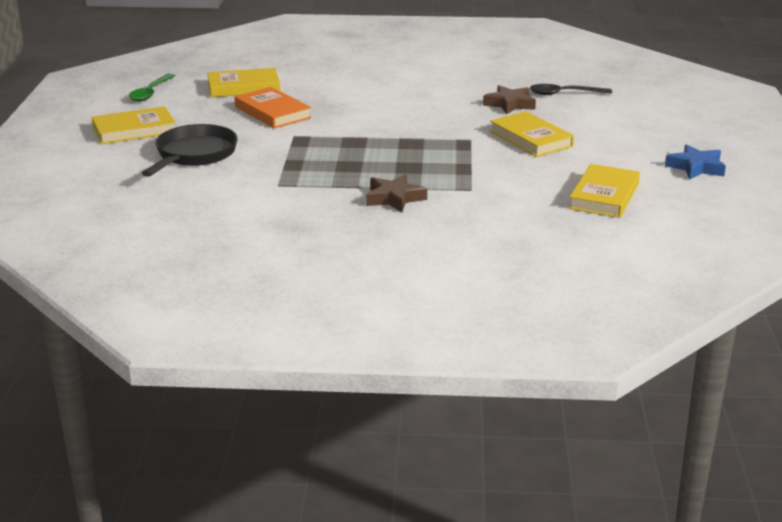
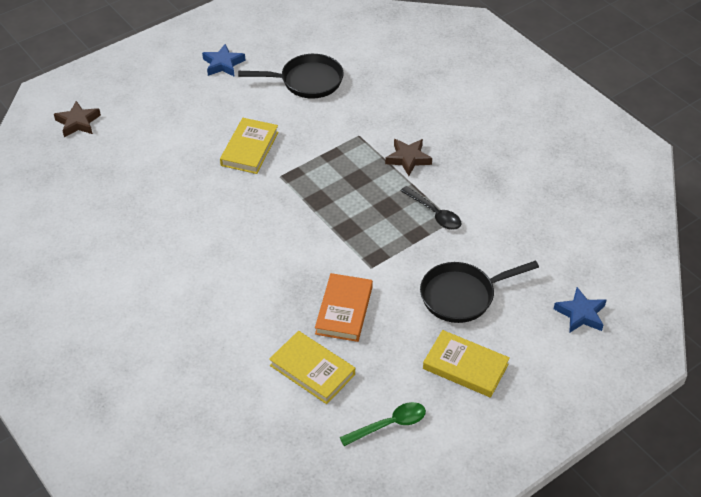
camera: 130 degrees left, 20 degrees up
(72, 190) = (580, 314): none -> blue star
(510, 104) = (191, 190): brown star -> brown star (78, 122)
(564, 94) = (139, 174): black spoon -> black spoon (434, 213)
(604, 196) = (307, 81): yellow book -> black pan

